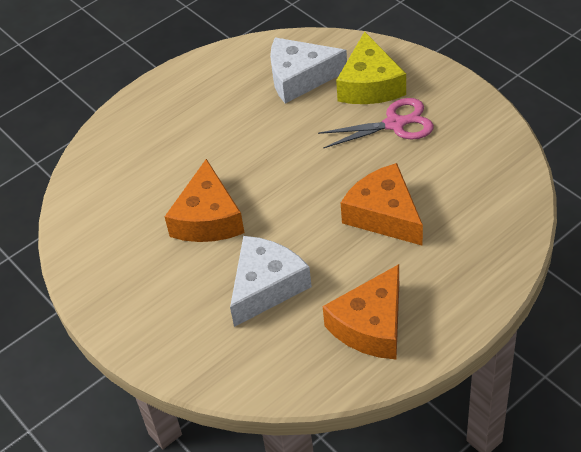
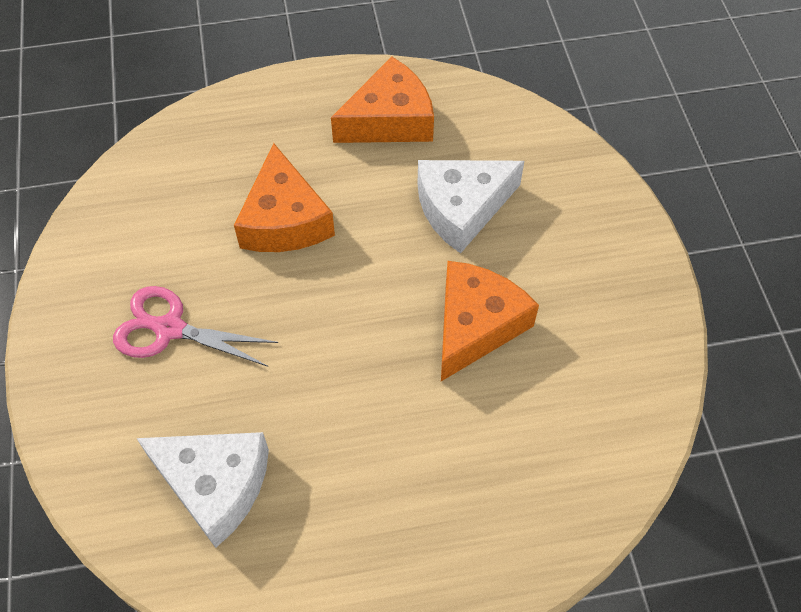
camera: 155 degrees left, 10 degrees up
(370, 84) = (141, 411): yellow cheese -> none

